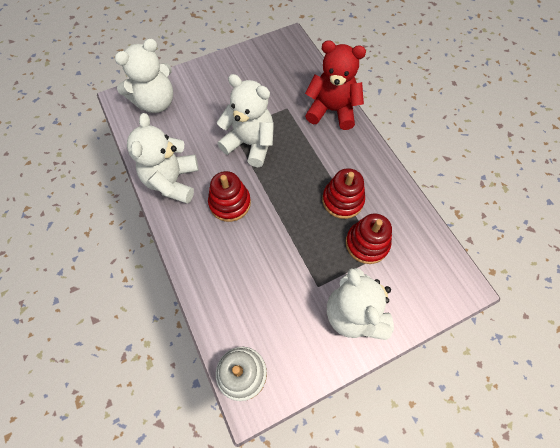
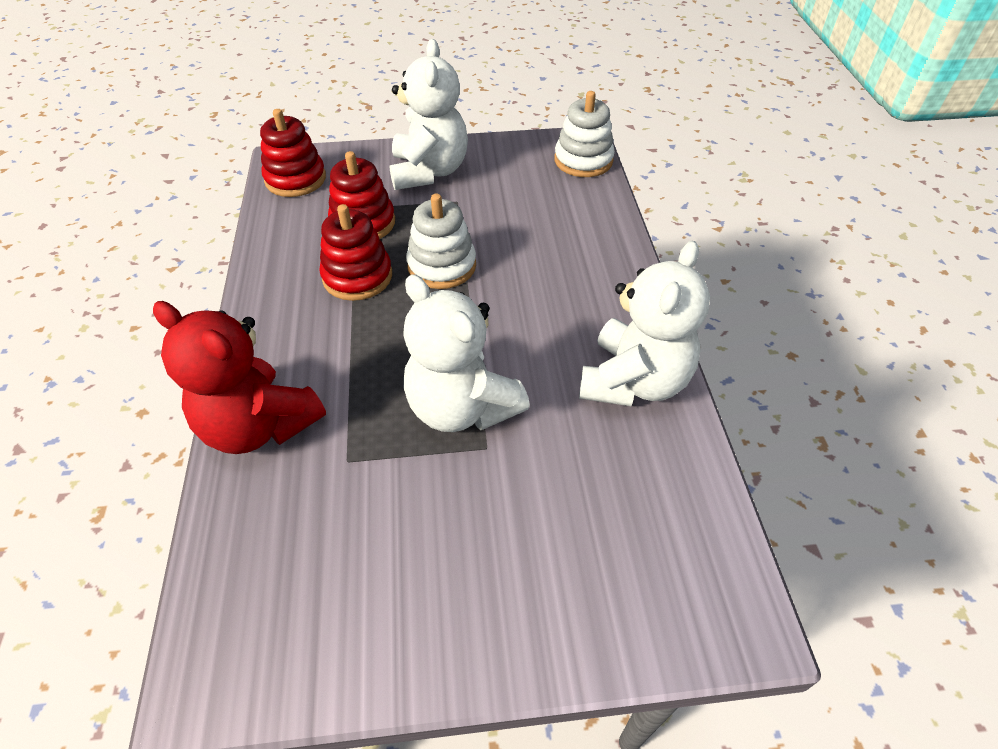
camera: 160 degrees left, 15 degrees down
(156, 102) = (650, 580): white teddy bear -> none
(230, 203) = (539, 320): red stacking toy -> red stacking toy (295, 179)
(299, 224) = (442, 266): none -> white stacking toy

